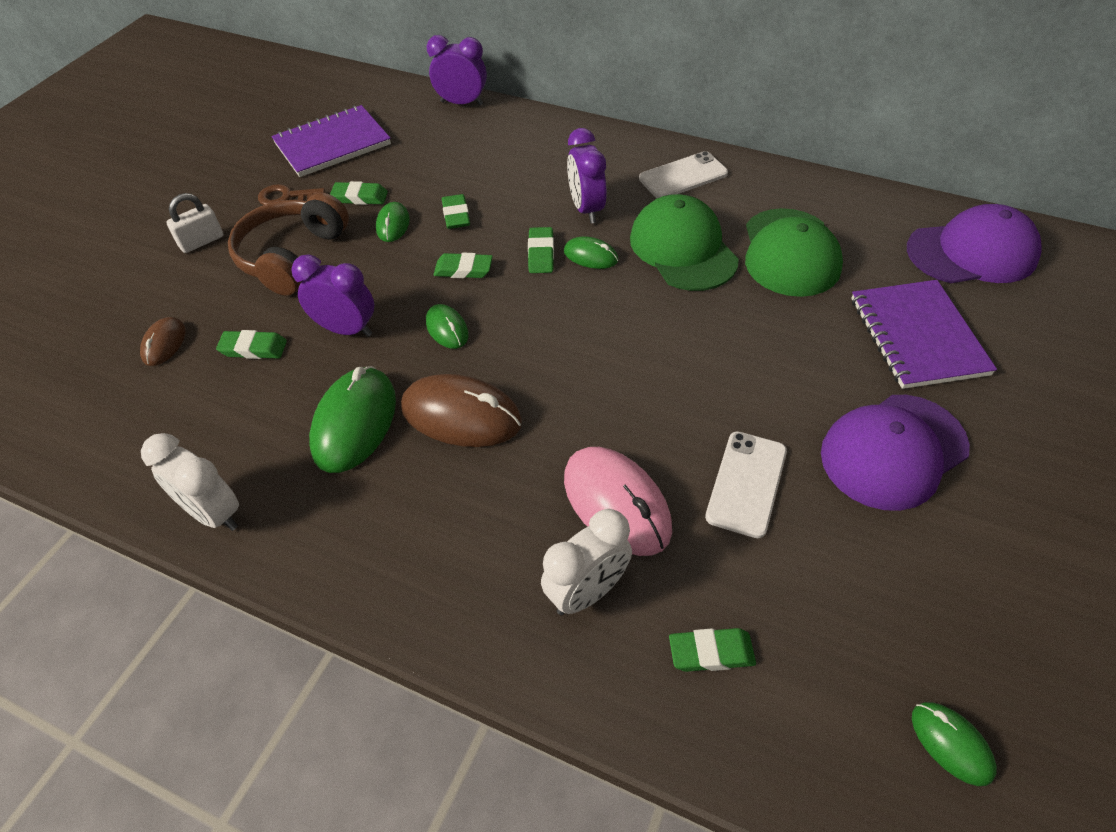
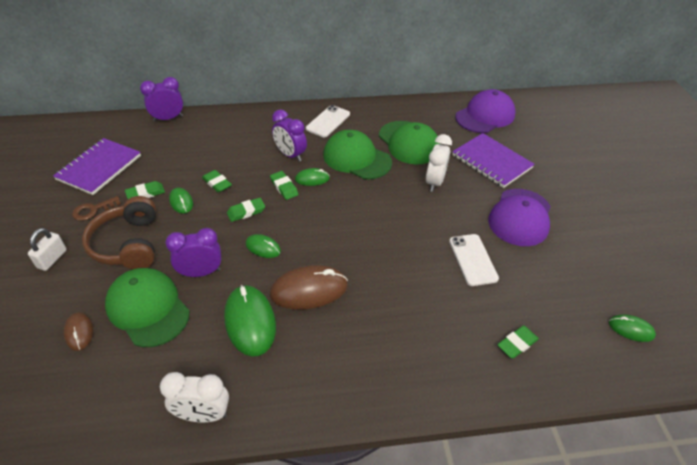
camera: 35 degrees left, 5 degrees down
(253, 348) = (148, 308): green eraser -> green cap
(587, 592) = (443, 346): white clock -> white clock (434, 182)
(616, 503) = (423, 297): pink mouse -> none

